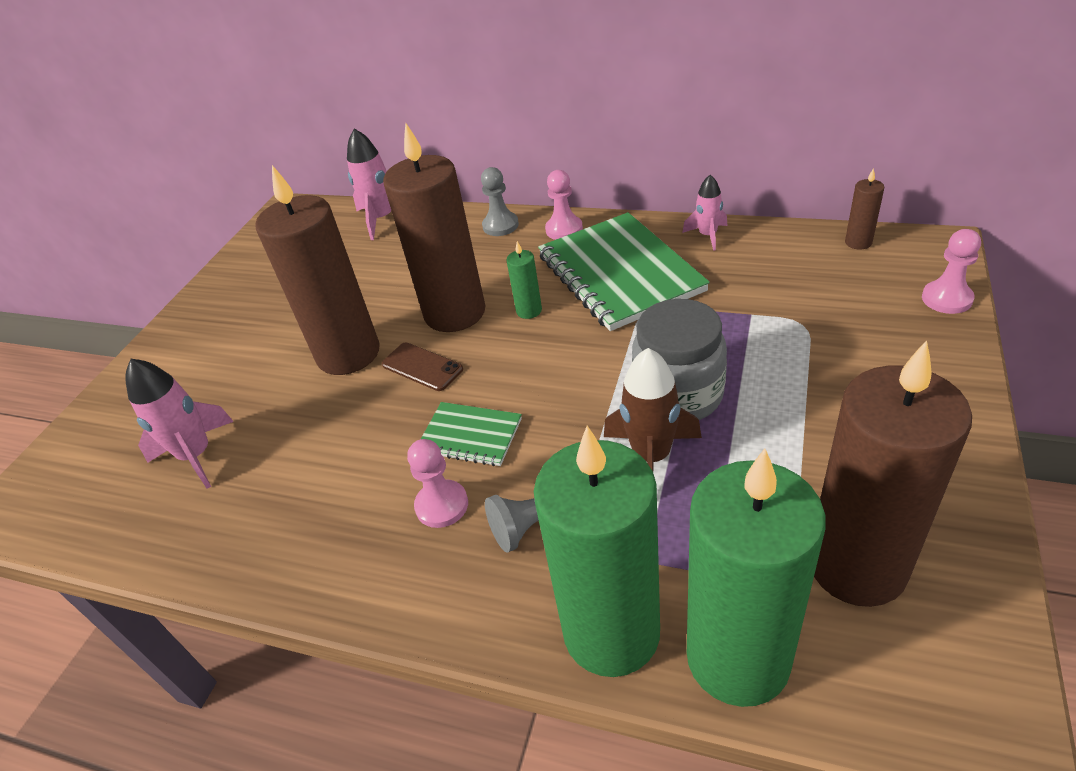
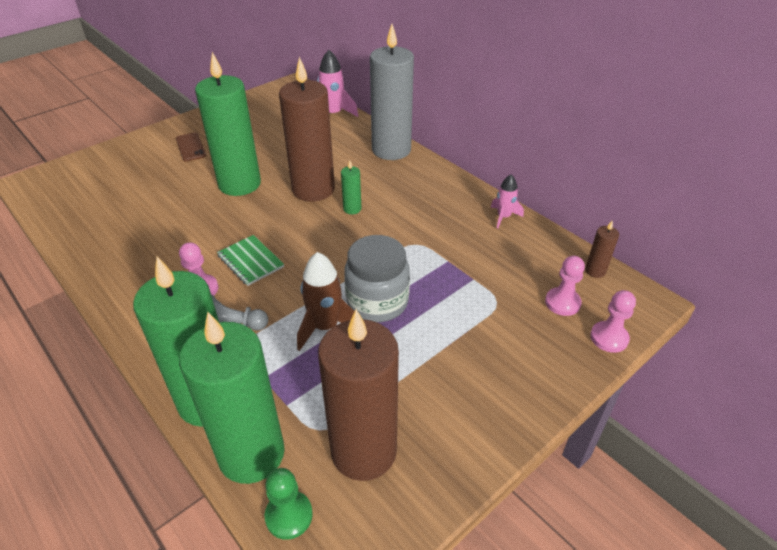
camera: 25 degrees right, 0 degrees up
(196, 455) = (124, 199): pink rocket -> none
(348, 354) = (239, 184): brown candle -> green candle
(422, 367) = (266, 211): brown phone -> brown phone (190, 147)
(500, 225) = (391, 150): grey pawn -> grey candle
(564, 229) = (423, 170): pink pawn -> pink pawn (562, 303)
(619, 273) = (425, 213): green notebook -> none
(864, 697) = (289, 516): none -> green pawn

